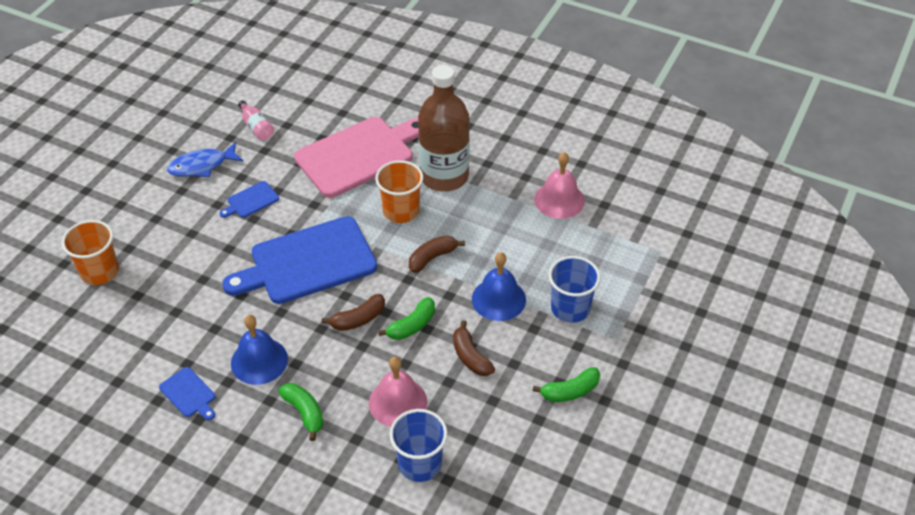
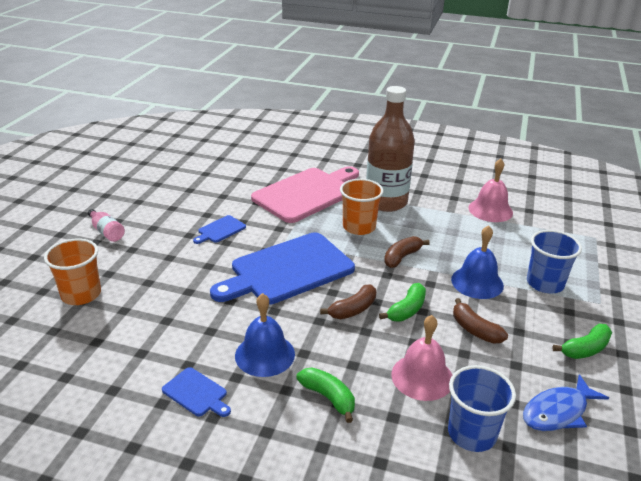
camera: 10 degrees left, 15 degrees down
(202, 166) = (168, 210): blue fish -> blue fish (558, 412)
(256, 127) = (211, 182): pink bottle -> pink bottle (107, 232)

